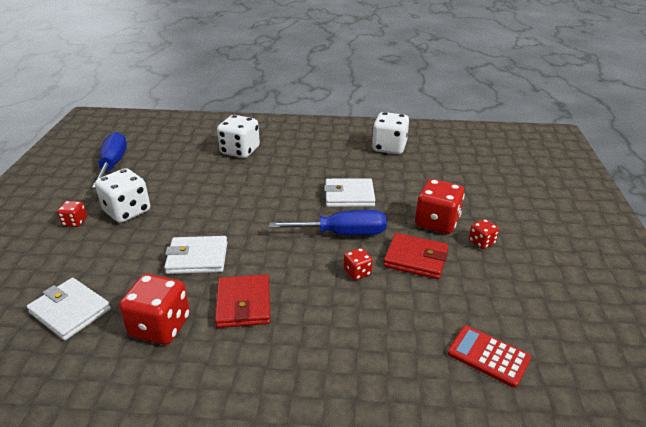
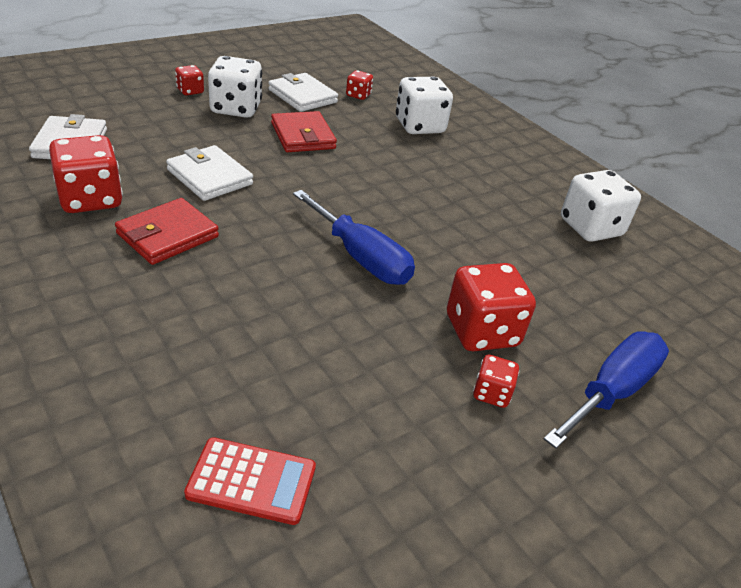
camera: 45 degrees right, 5 degrees up
(113, 164) = (297, 70): blue screwdriver -> blue screwdriver (611, 391)
(349, 196) = (441, 234): white wallet -> white wallet (302, 96)
(357, 272) = (301, 297): red dice -> red dice (358, 95)
(415, 259) = (381, 338): red wallet -> red wallet (303, 136)
(488, 356) = (251, 481): red calculator -> red calculator turned 105 degrees clockwise

